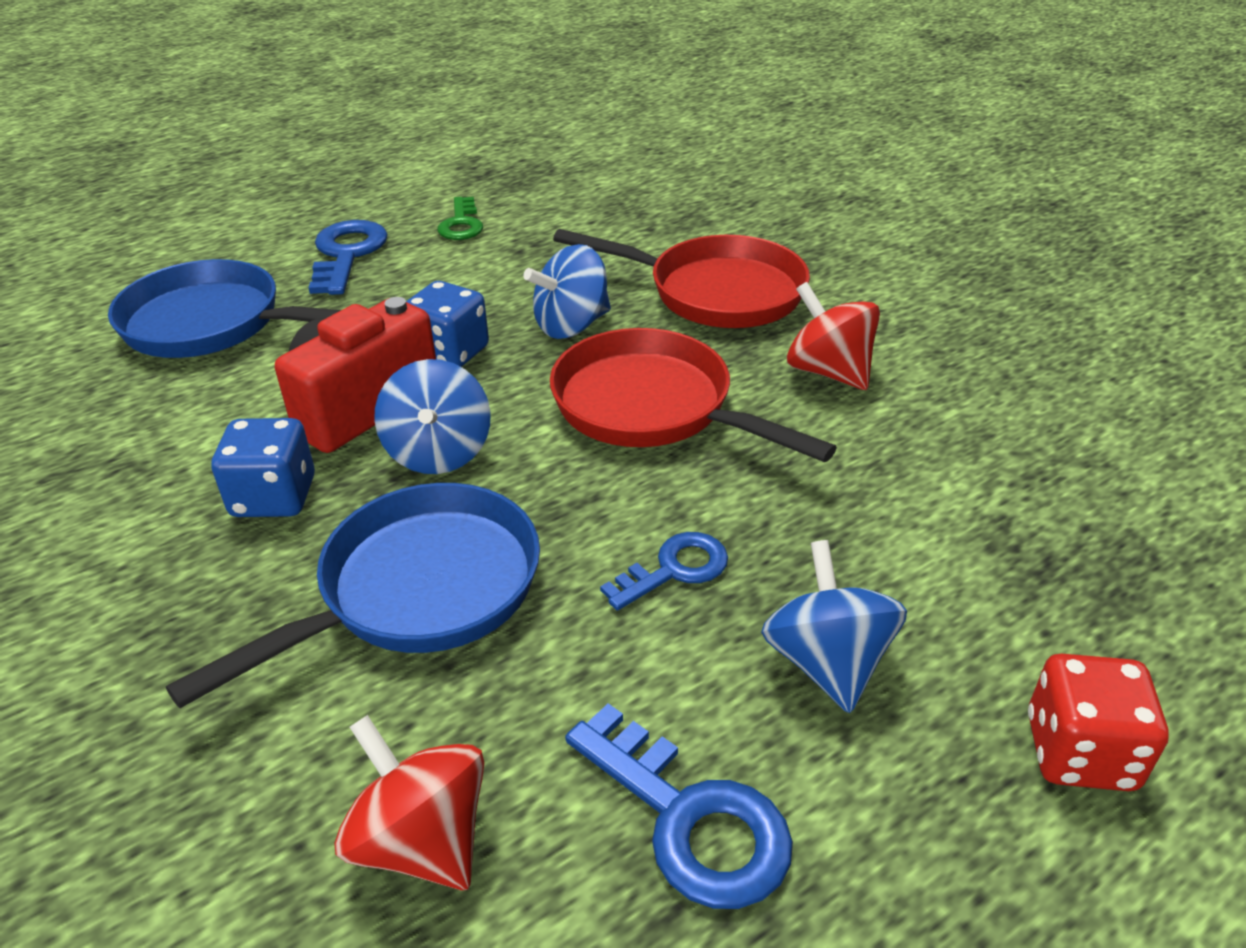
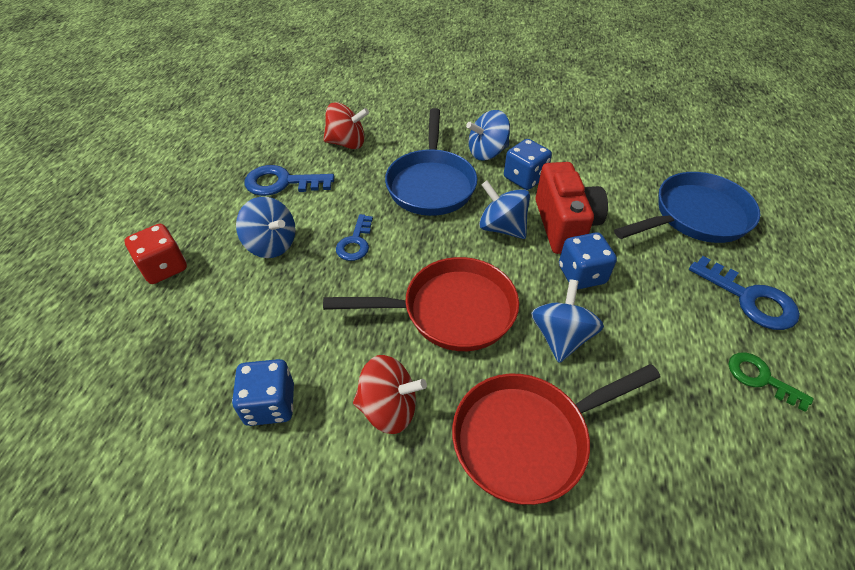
camera: 135 degrees right, 10 degrees up
(229, 585) = (487, 152): none -> blue spinning top
(970, 443) = (270, 404): none -> blue dice

